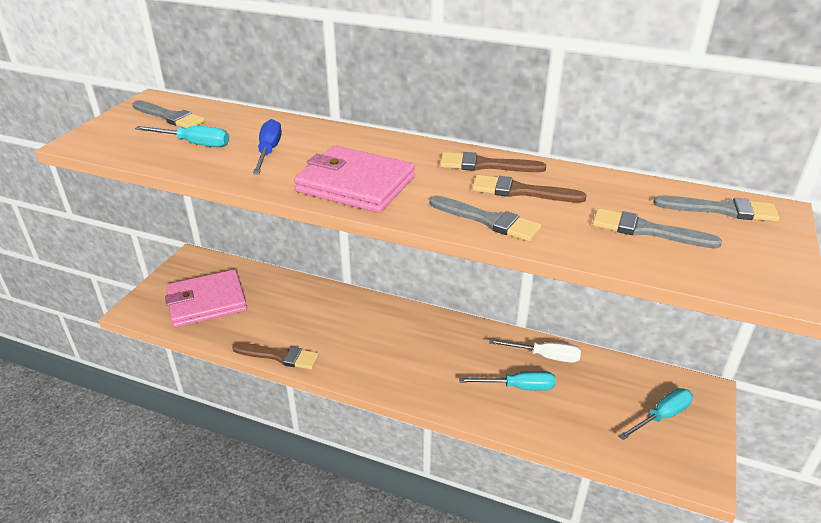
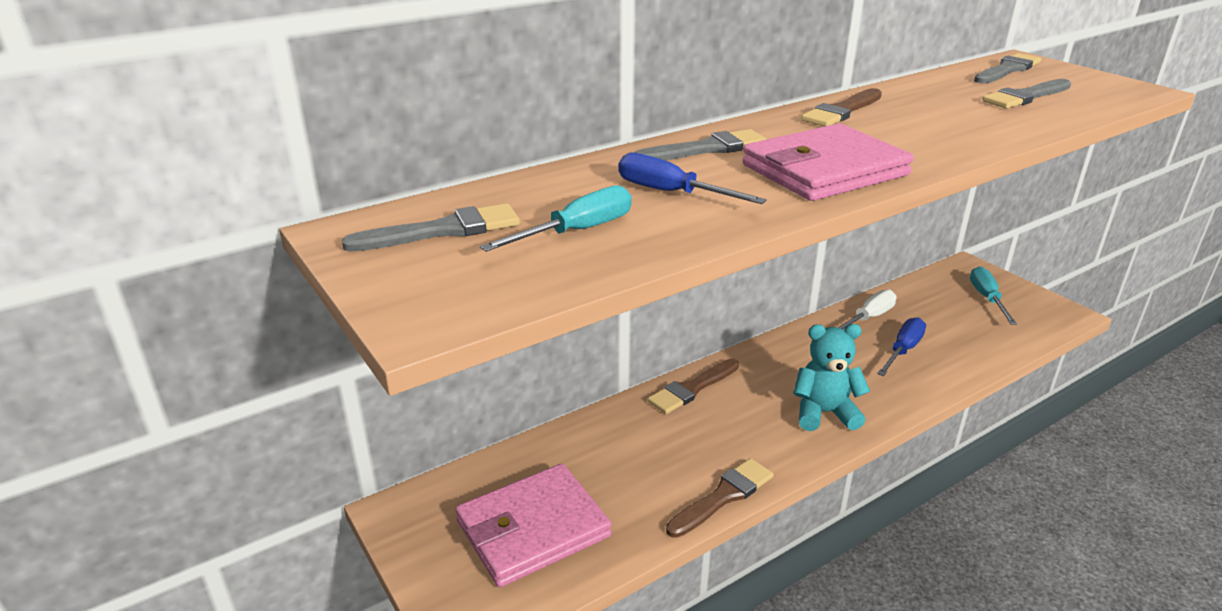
camera: 55 degrees left, 5 degrees down
(207, 302) = (533, 529): pink wallet -> pink wallet turned 45 degrees clockwise
(398, 371) = (824, 413): none -> turquoise teddy bear
(488, 220) = (964, 138): grey brush -> grey brush (706, 149)
(518, 387) = (903, 350): turquoise screwdriver -> blue screwdriver
(521, 191) = (914, 113): brown brush -> brown brush (692, 388)

